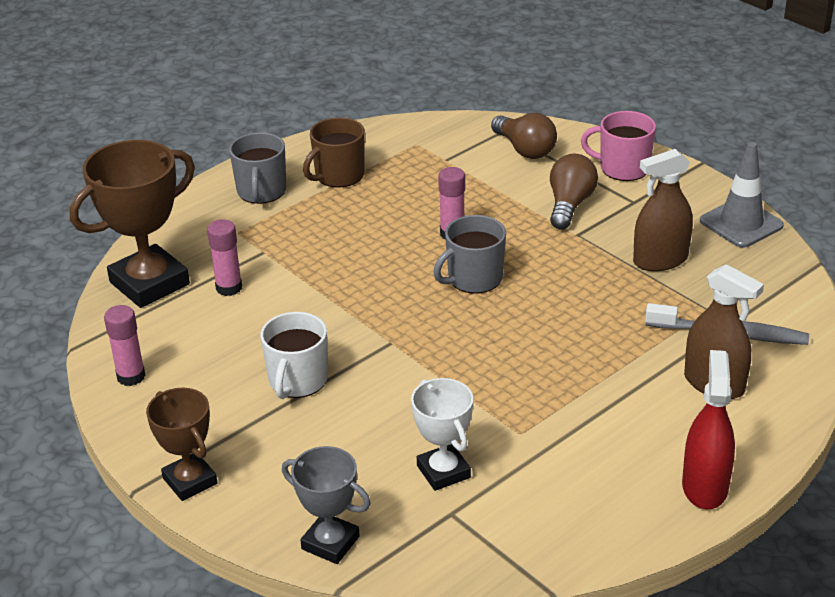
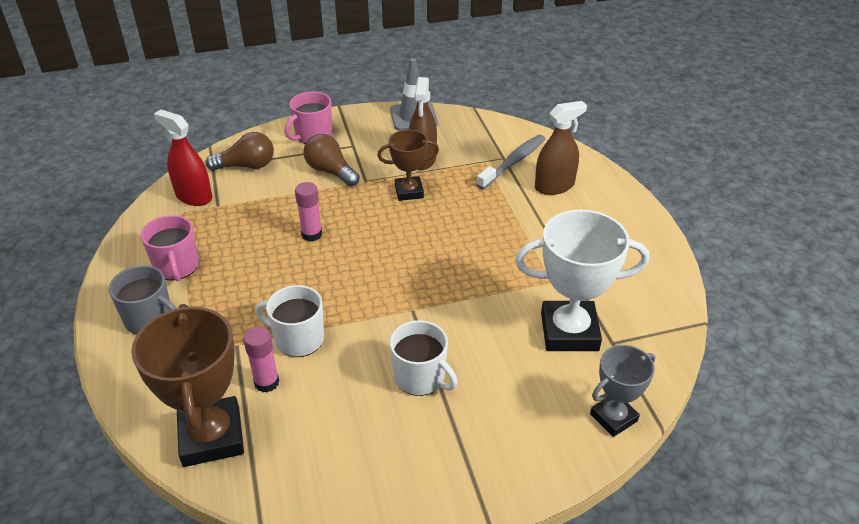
camera: 65 degrees left, 5 degrees up
(131, 376) = (337, 489): pink glue stick -> none
(190, 481) = (501, 485): brown trophy -> brown trophy (409, 192)
(296, 284) = (298, 339): none -> white mug
(338, 175) = (177, 267): brown mug -> pink mug
(443, 471) = (569, 332): white trophy -> white trophy, size x1.70
(473, 278) = (373, 243): grey mug -> none
(704, 486) = (641, 225): red spray bottle -> red spray bottle (193, 196)

